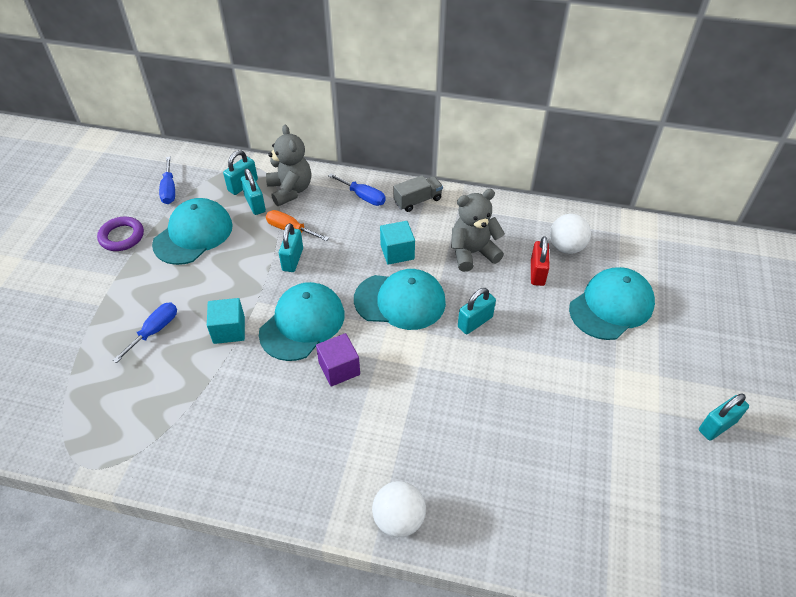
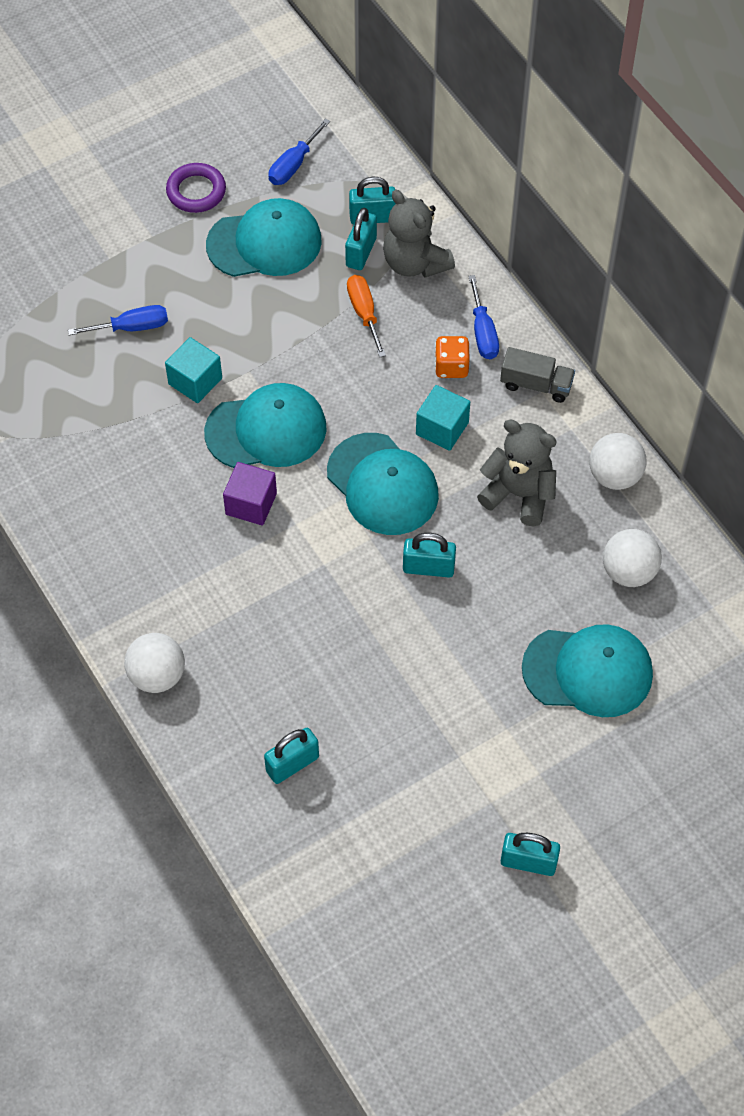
camera: 45 degrees right, 10 degrees up
(290, 190) = (415, 263): grey teddy bear -> grey teddy bear turned 120 degrees clockwise
(292, 259) = (329, 351): turquoise padlock -> turquoise padlock (292, 764)
(366, 222) = (451, 366): none -> orange dice
(504, 212) = (614, 476): none -> white ball
(537, 273) = (558, 572): red padlock -> none

